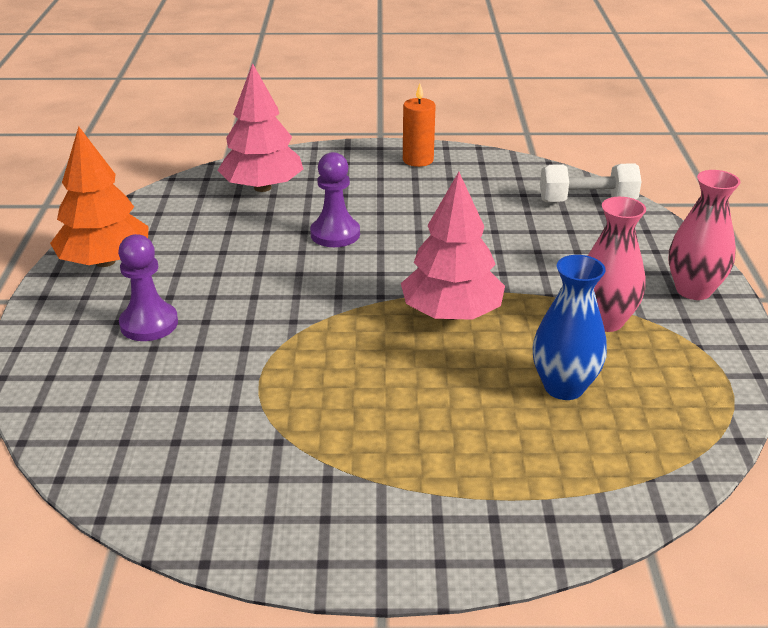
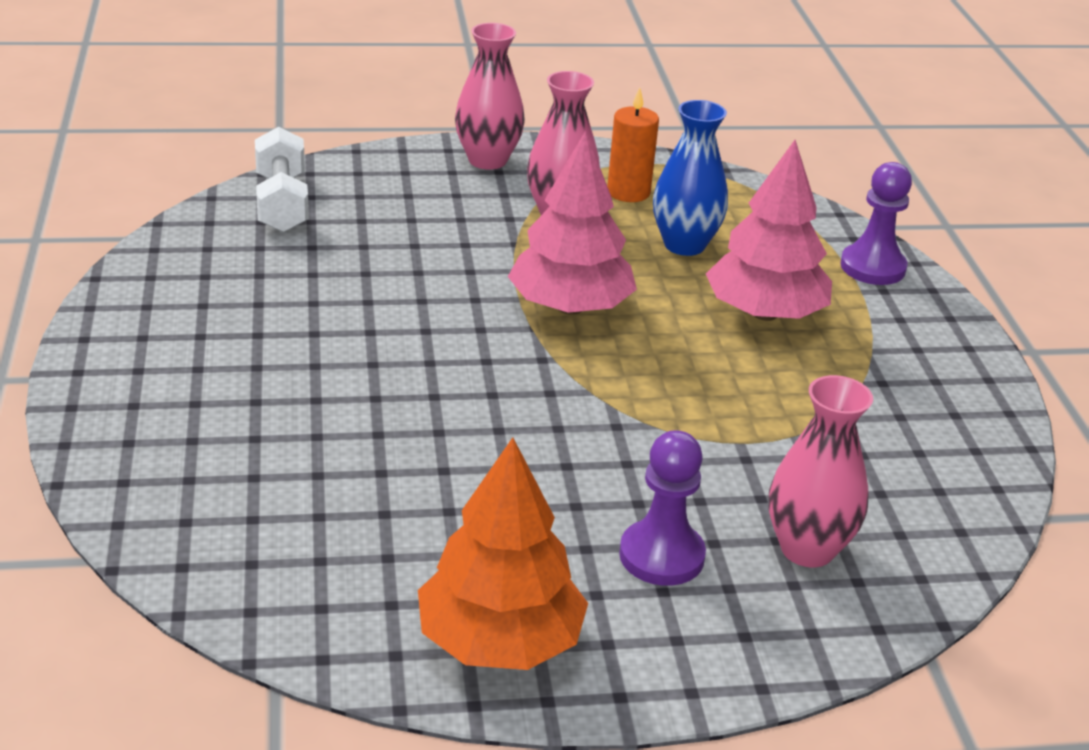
camera: 100 degrees left, 0 degrees up
(128, 389) = (807, 549): none -> pink vase
(262, 187) = (226, 490): pink tree -> pink tree (764, 313)
(335, 234) = (385, 403): purple pawn -> purple pawn (872, 267)
(418, 160) = (135, 332): orange candle -> orange candle (628, 192)

